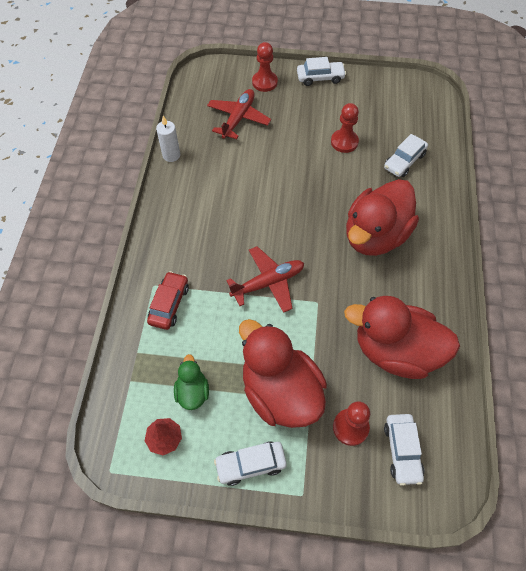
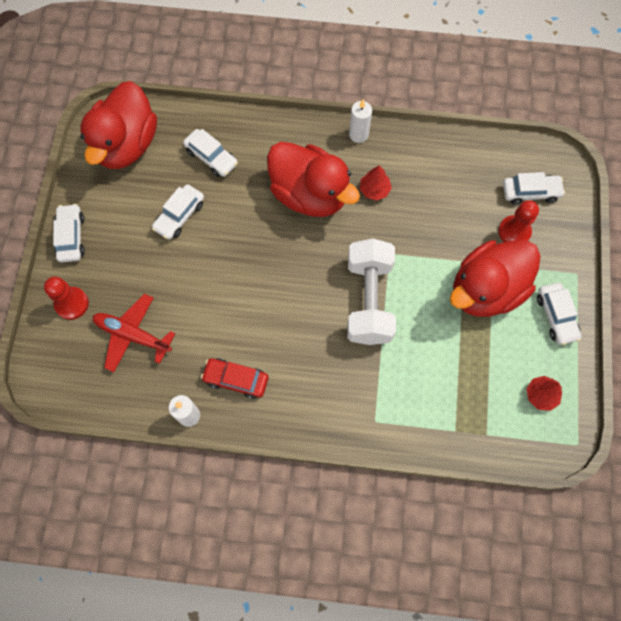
camera: 90 degrees left, 10 degrees up
(169, 304) = (398, 402): red car -> red car (236, 380)
(192, 392) = (493, 371): green duck -> none
(268, 283) = (369, 300): red plane -> white dumbbell
(344, 142) = (179, 216): red pawn -> white car
(386, 290) = (374, 190): none -> red tree
(395, 351) = (438, 188): red duck -> red duck (126, 145)
(448, 277) = (358, 134): none -> white candle

